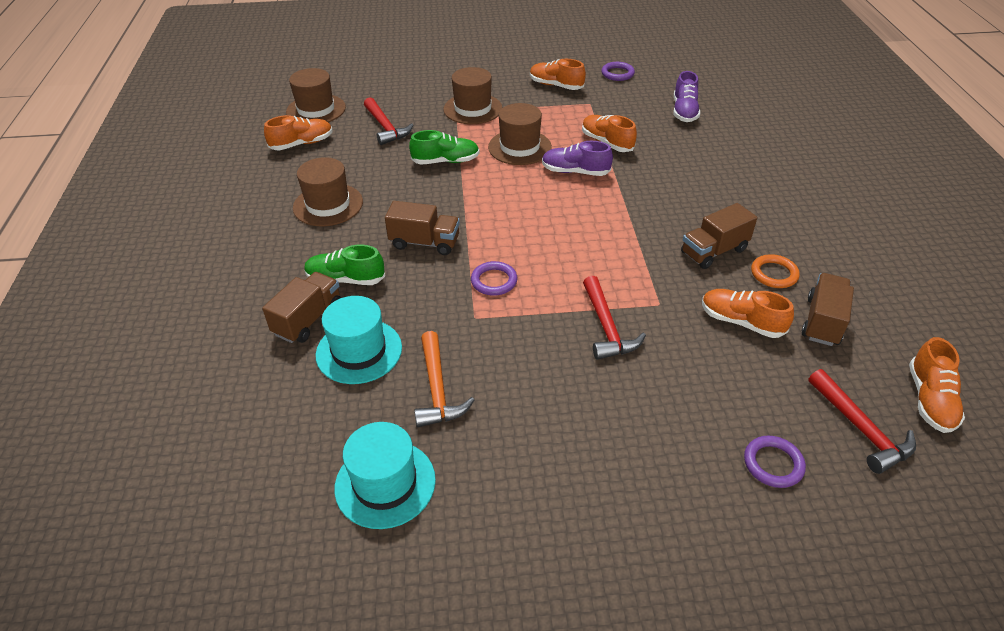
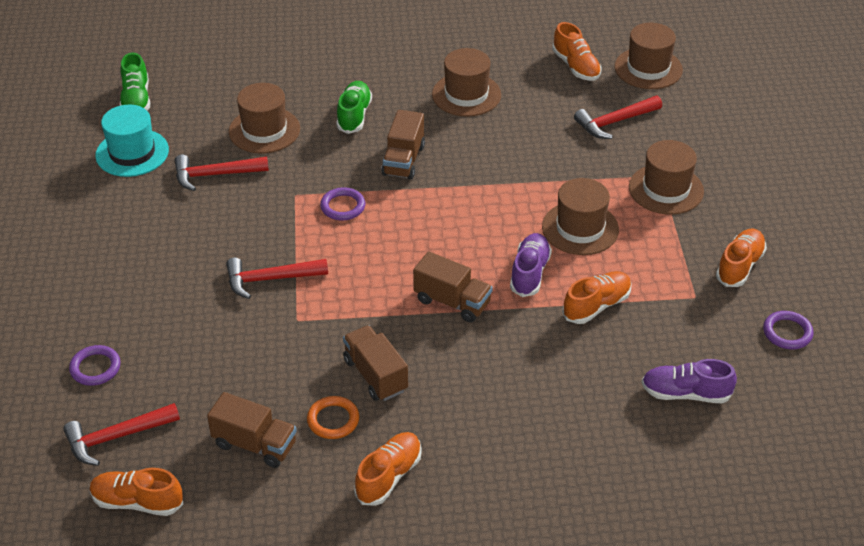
camera: 90 degrees right, 0 degrees up
(308, 319) = (305, 100): brown truck -> brown truck (452, 302)
(359, 351) = (264, 130): turquoise hat -> brown hat
(437, 389) = (214, 175): orange hammer -> red hammer
(446, 161) = (547, 170): green shoe -> green shoe (136, 100)
(741, 322) = (264, 378): orange shoe -> orange shoe (389, 476)

